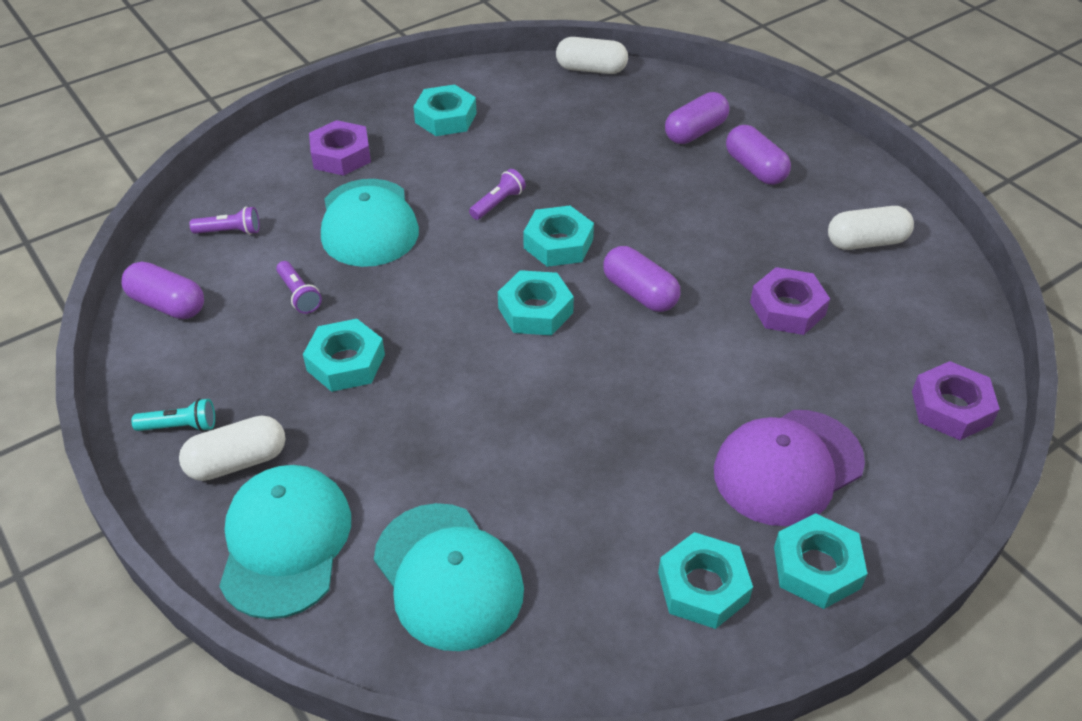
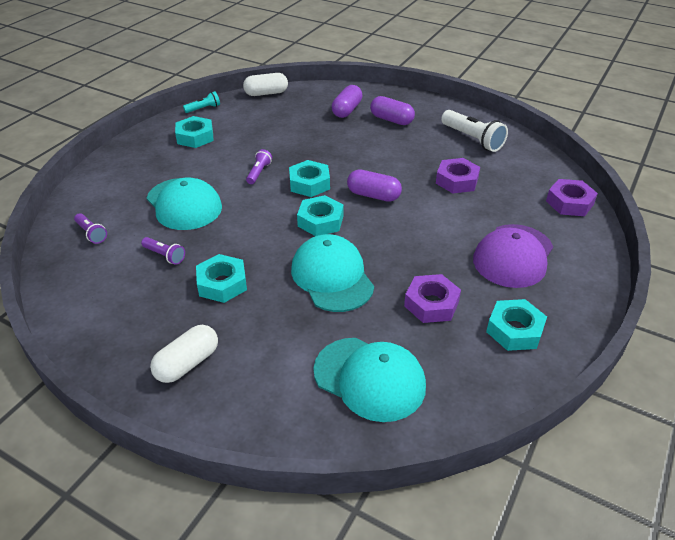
camera: 25 degrees left, 5 degrees down
(167, 304) = (74, 288): purple capsule -> none
(180, 426) = (132, 356): turquoise flashlight -> turquoise flashlight (203, 108)
(230, 231) = (91, 233): purple flashlight -> purple flashlight turned 75 degrees clockwise
(285, 542) = (253, 398): turquoise cap -> turquoise cap (332, 277)
(341, 155) = (140, 172): purple nut -> purple nut (431, 304)
(816, 567) = (563, 299): turquoise nut -> none
(866, 242) = (472, 139): white capsule -> white flashlight

